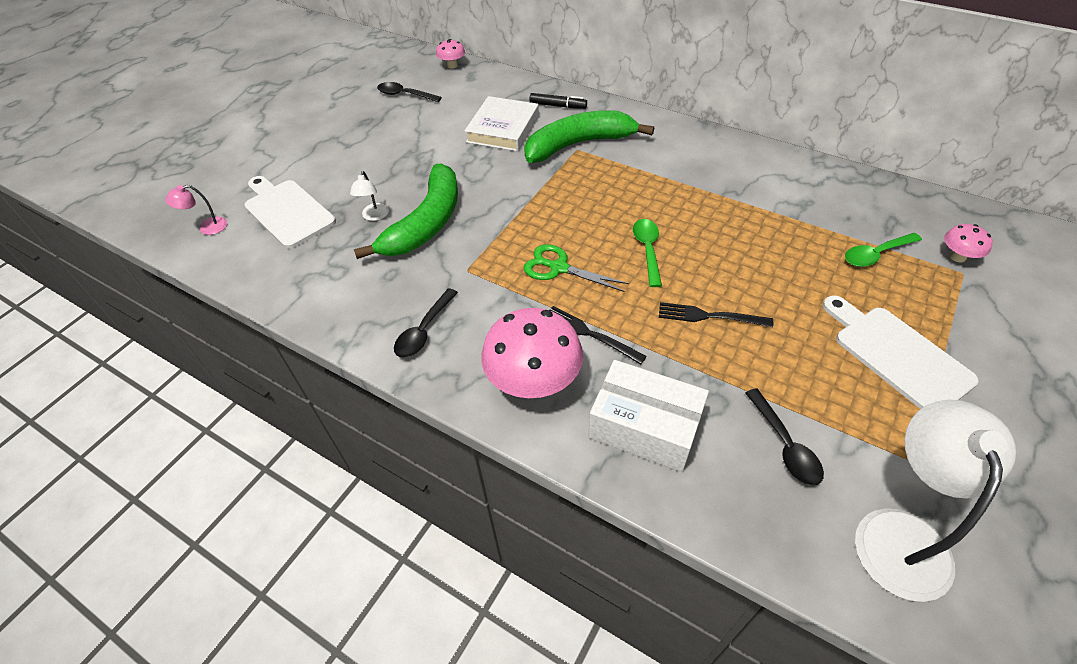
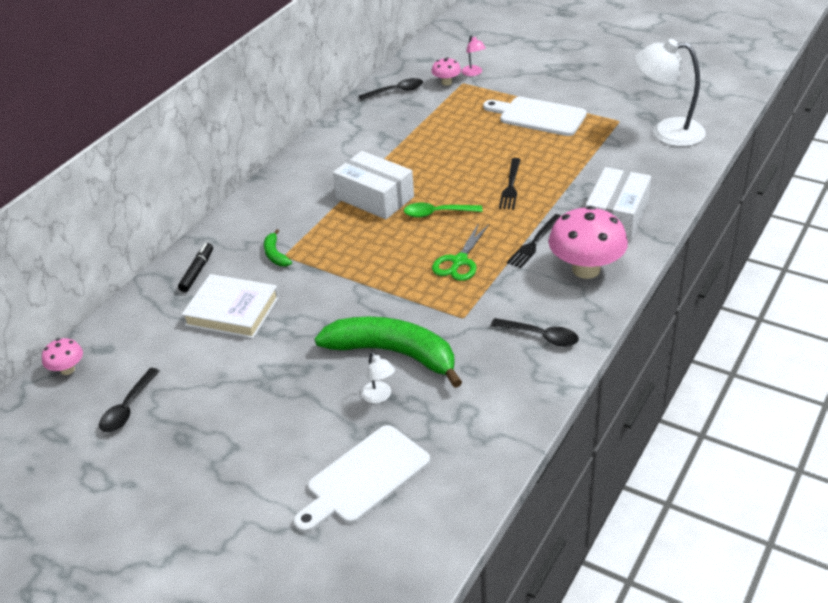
camera: 90 degrees left, 10 degrees down
(207, 228) = (390, 554): pink lamp -> pink lamp (473, 73)
(374, 216) = (379, 397): white lamp -> white lamp turned 60 degrees clockwise
(579, 144) = (275, 254): green banana -> green banana, size x0.42
(675, 202) = (375, 197): none -> white box
(785, 445) = (618, 163): black spoon -> black spoon (396, 91)
(876, 254) = (444, 112): green spoon -> none
(897, 355) = (538, 116): white cutting board -> white cutting board turned 60 degrees clockwise

